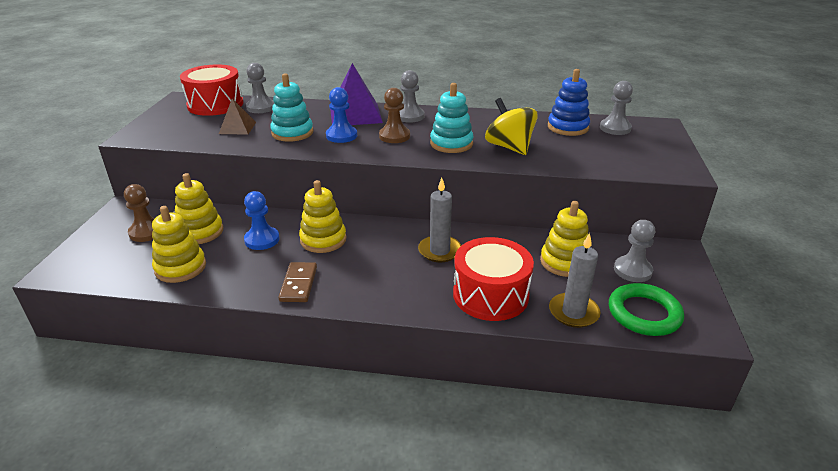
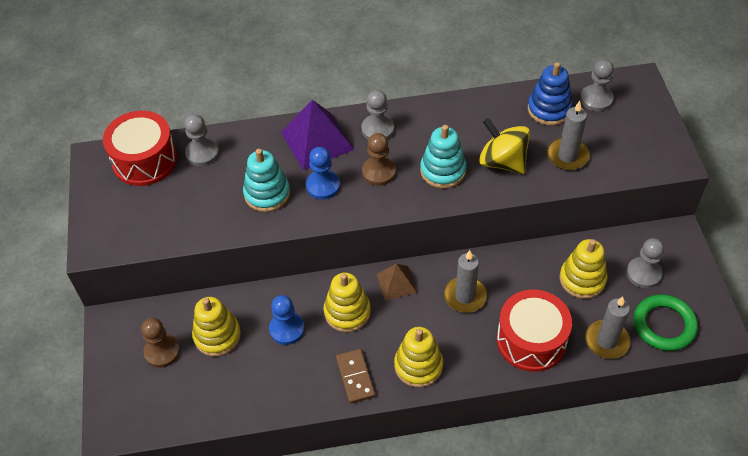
camera: 15 degrees left, 20 degrees up
(180, 267) = (230, 389): yellow stacking toy -> yellow stacking toy (418, 366)
(237, 128) = (201, 200): brown pyramid -> brown pyramid (396, 283)
(573, 153) = (567, 156): none -> grey candle

